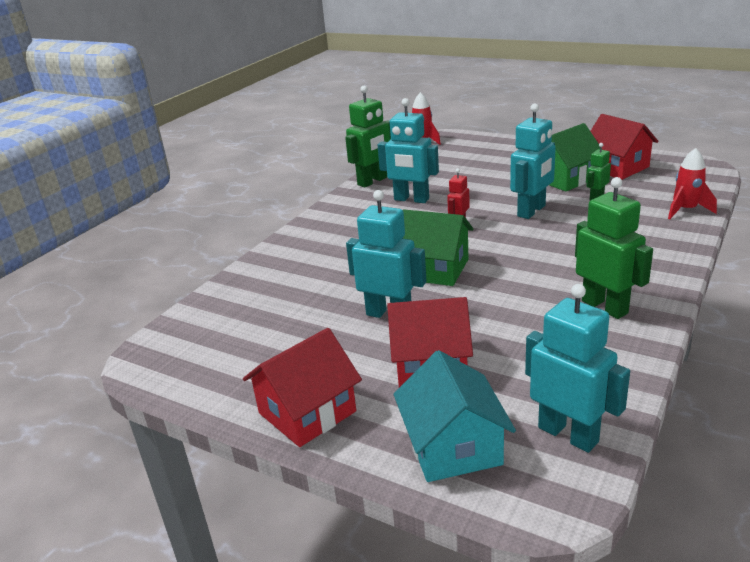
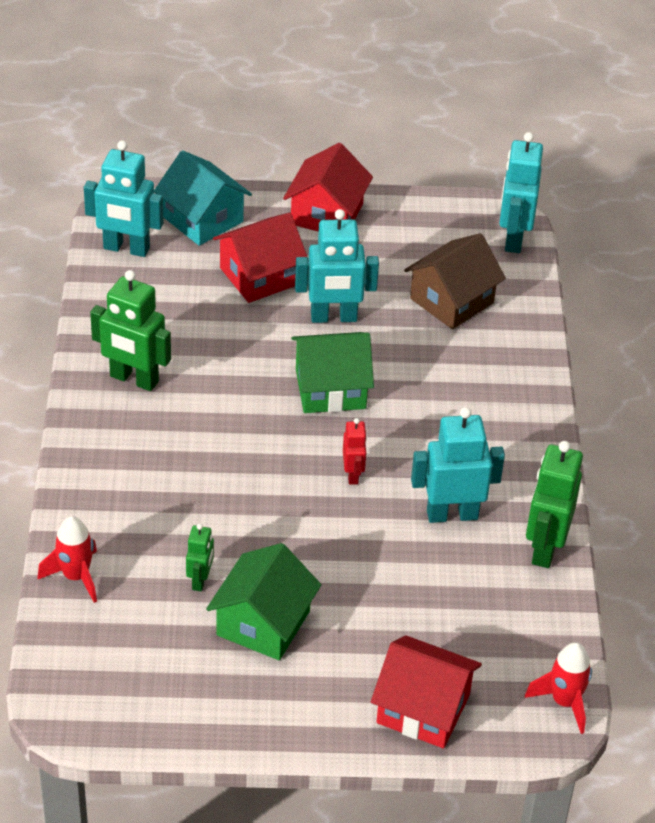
camera: 145 degrees right, 15 degrees up
(278, 305) = (451, 301): none -> brown house
(532, 211) = (274, 526): turquoise robot -> turquoise robot (513, 238)
(617, 167) = (194, 678): red house -> red house (423, 709)

